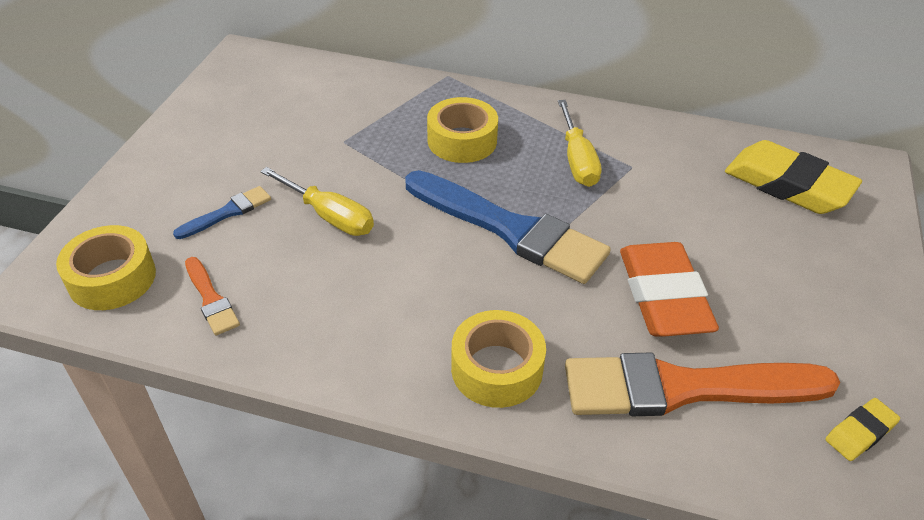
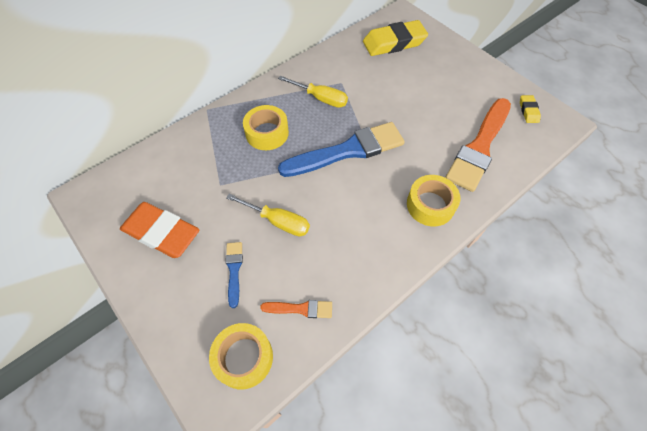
camera: 55 degrees left, 15 degrees up
(329, 216) = (277, 221): yellow screwdriver -> yellow screwdriver turned 45 degrees clockwise
(663, 296) = (427, 123): orange eraser -> orange eraser (161, 232)

